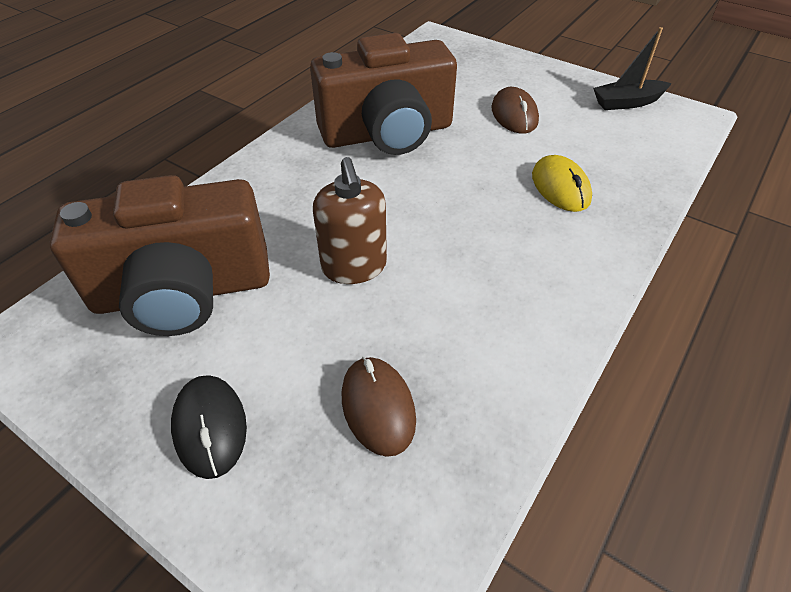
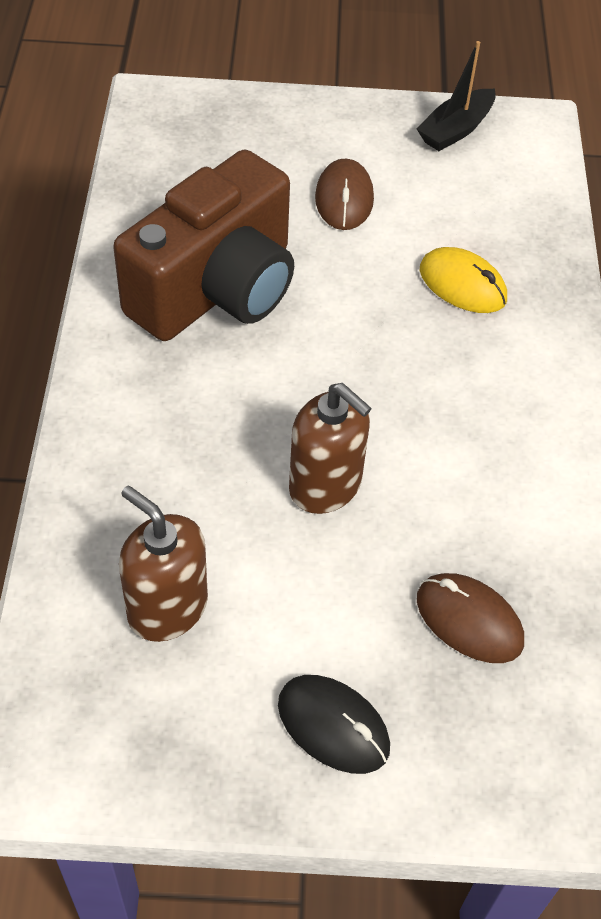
camera: 35 degrees left, 5 degrees up
(183, 292) = (167, 608): brown camera -> brown soap dispenser
(514, 115) = (344, 199): brown mouse -> brown mouse turned 45 degrees clockwise

